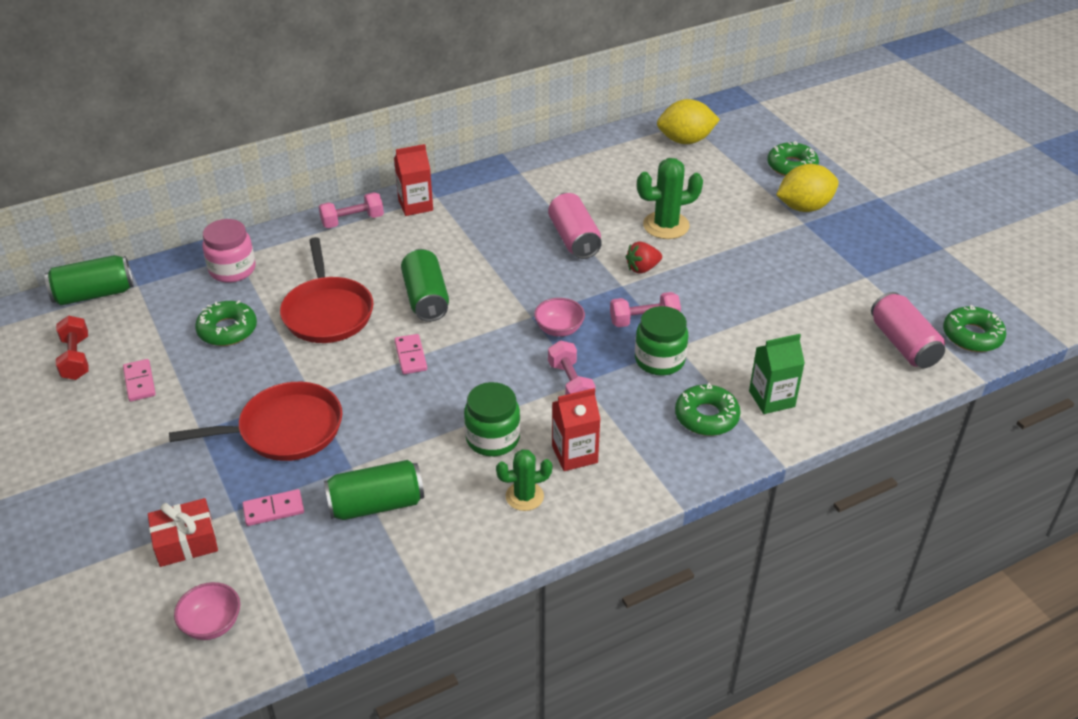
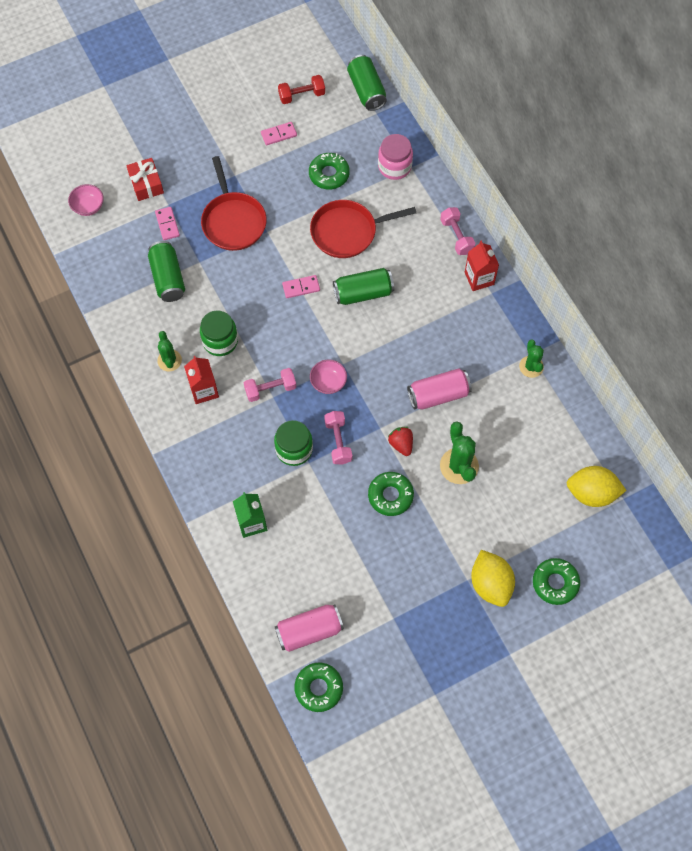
camera: 90 degrees right, 25 degrees up
(536, 172) = (531, 366): none -> green cactus
(685, 140) = (591, 493): yellow lemon -> yellow lemon turned 75 degrees counterclockwise
(706, 417) = (235, 476): green donut -> green donut (390, 495)

